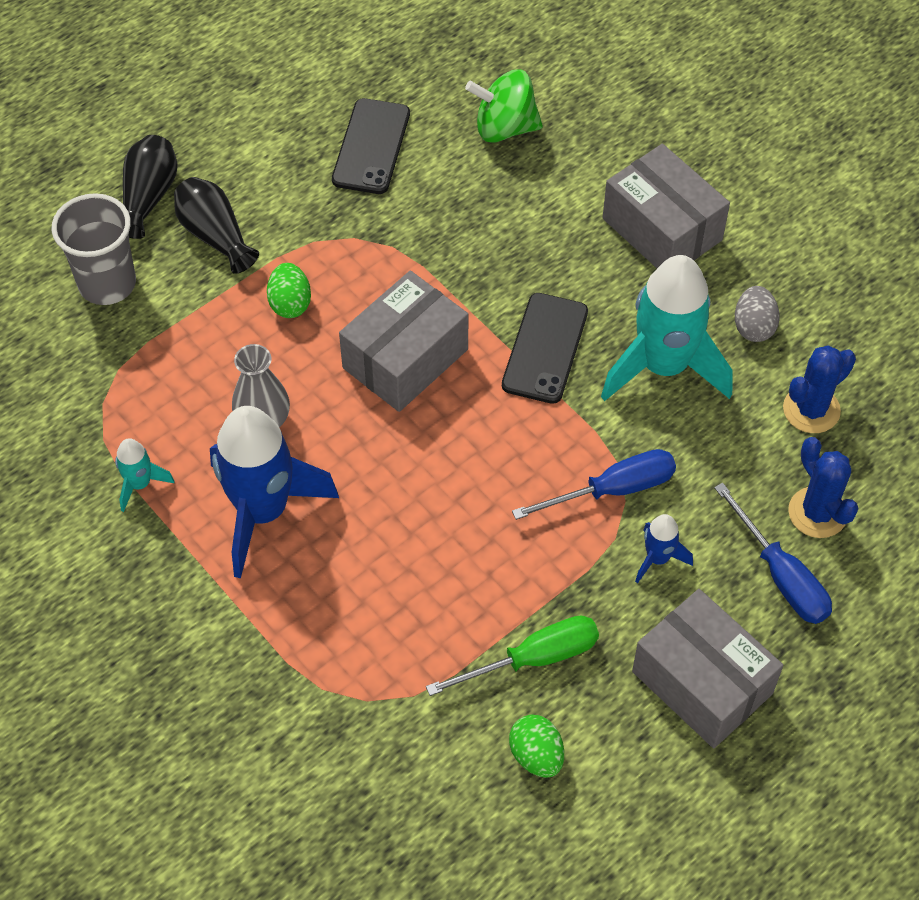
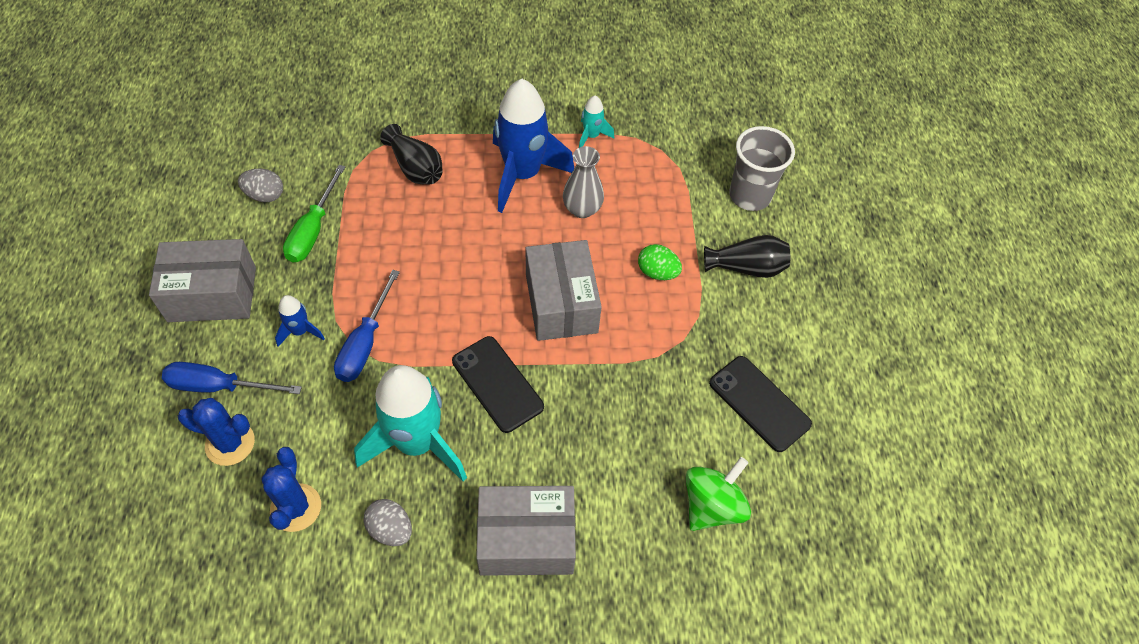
camera: 125 degrees right, 0 degrees up
(148, 196) = (808, 253): black vase -> black vase (415, 168)
(536, 755) = (265, 195): green egg -> grey egg

